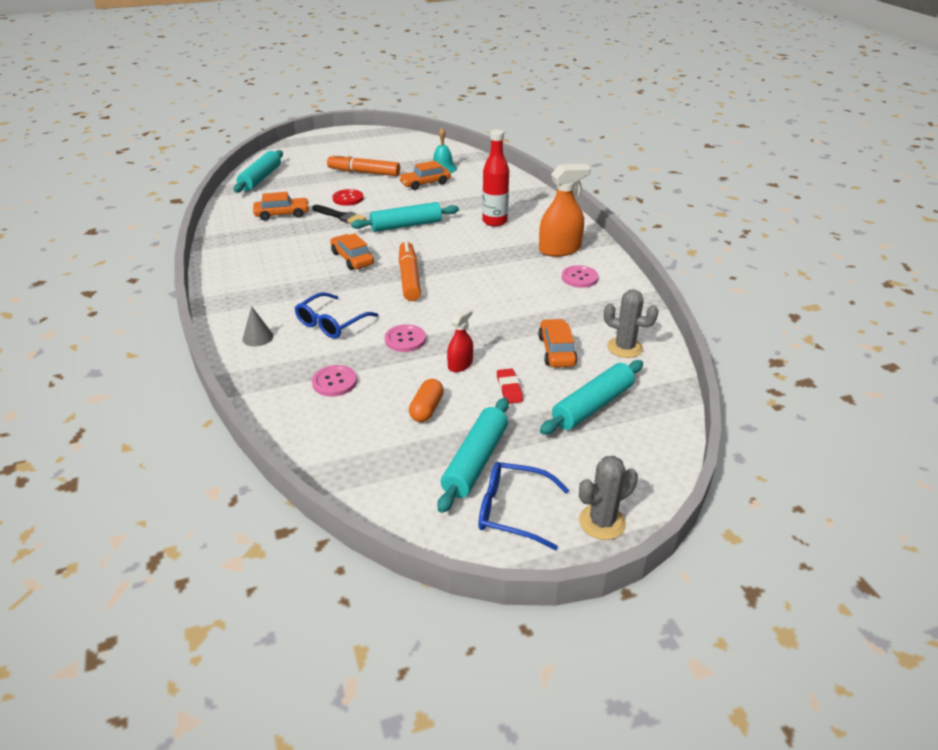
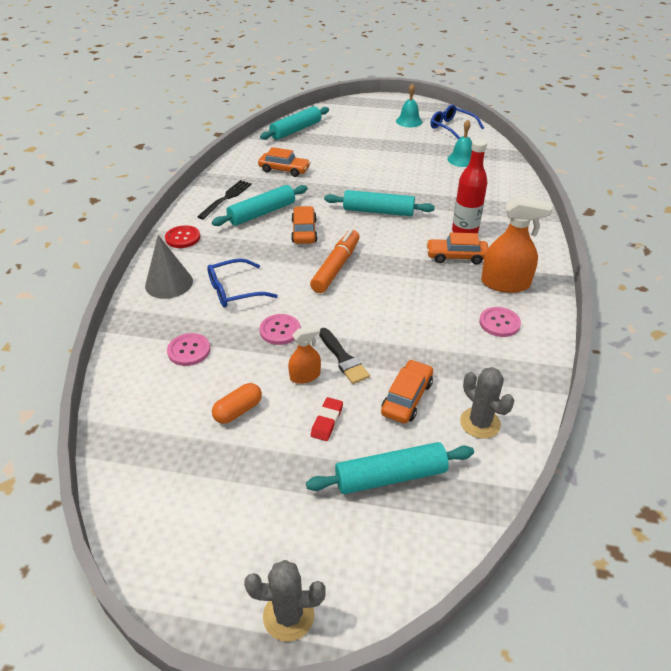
camera: 30 degrees right, 5 degrees up
(245, 252) = (226, 198): none -> black fork
(258, 337) = (169, 283): grey cone -> grey cone, size x1.71
(340, 216) = (329, 185): black brush -> black brush (343, 358)
(348, 198) = (350, 169): red button -> red button (183, 238)
(364, 172) = (386, 146): orange marker -> none
(366, 148) = (409, 121): none -> turquoise bell
(425, 183) = (432, 172): orange car -> orange car (456, 256)
(460, 364) = (305, 376): red spray bottle -> orange spray bottle
(475, 461) = (233, 486): turquoise rolling pin -> turquoise rolling pin (262, 213)
(513, 511) = (220, 557): blue glasses -> blue glasses (452, 128)

